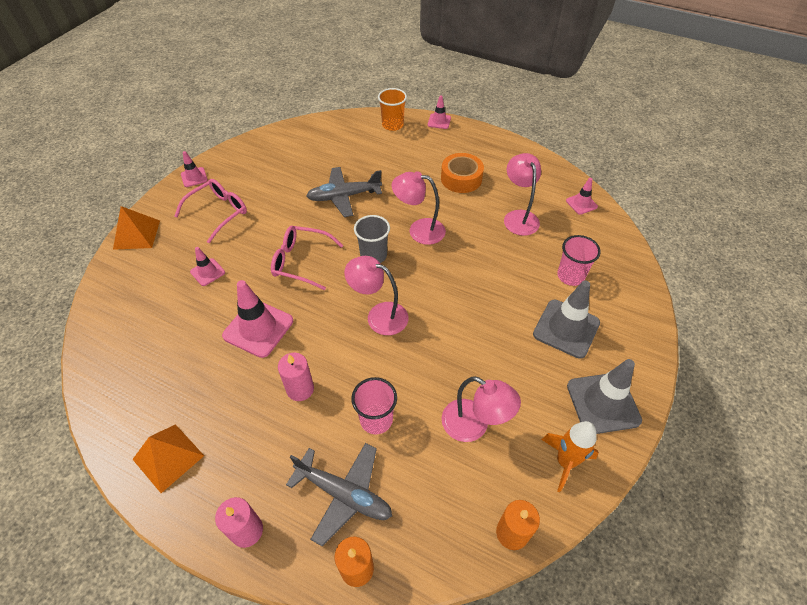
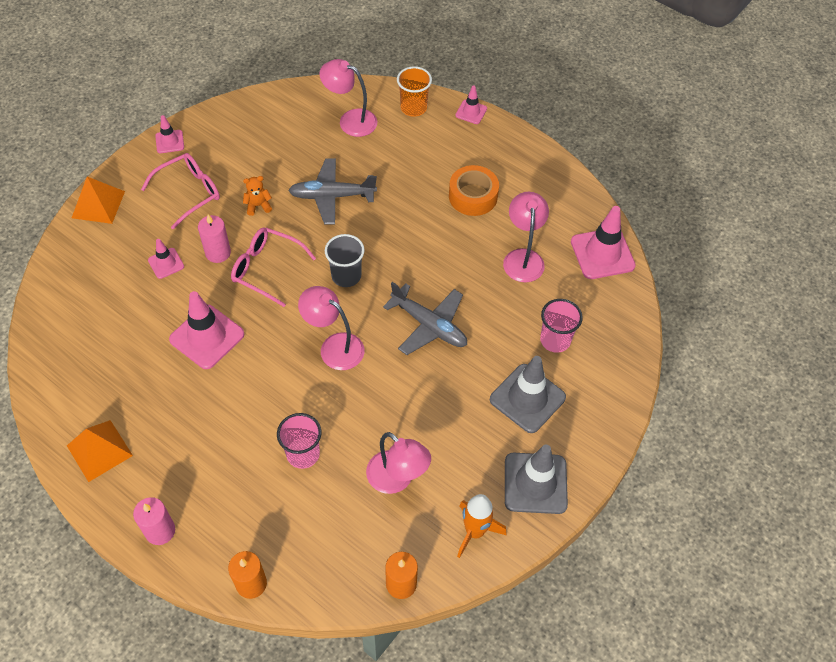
camera: 10 degrees right, 5 degrees up
(282, 213) = (258, 205): none -> orange teddy bear
(300, 389) = (236, 409): pink candle -> pink candle (218, 253)
(344, 494) = (255, 517): grey plane -> grey plane (429, 325)
(419, 230) = (405, 254): pink lamp -> pink lamp (350, 120)
(581, 204) = (602, 254): pink traffic cone -> pink traffic cone, size x1.87

